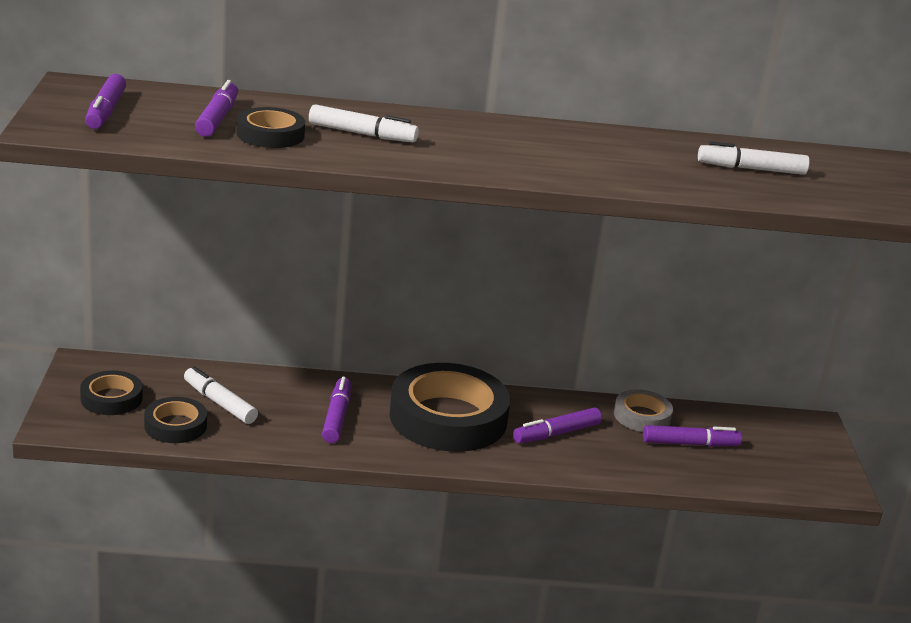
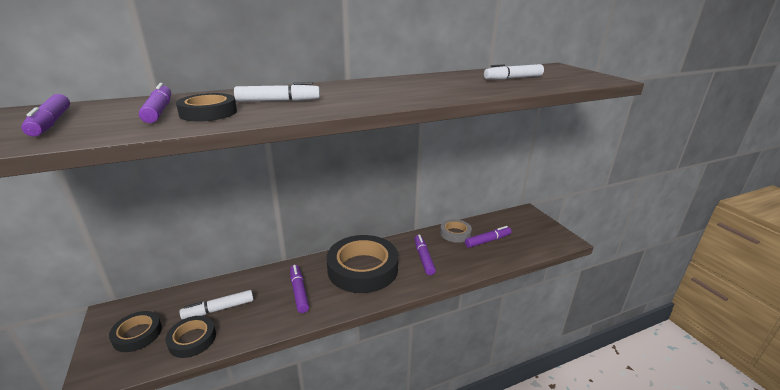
camera: 20 degrees left, 0 degrees up
(219, 403) = (219, 309): white marker -> white marker turned 45 degrees counterclockwise
(556, 433) = (423, 258): purple marker -> purple marker turned 135 degrees clockwise

